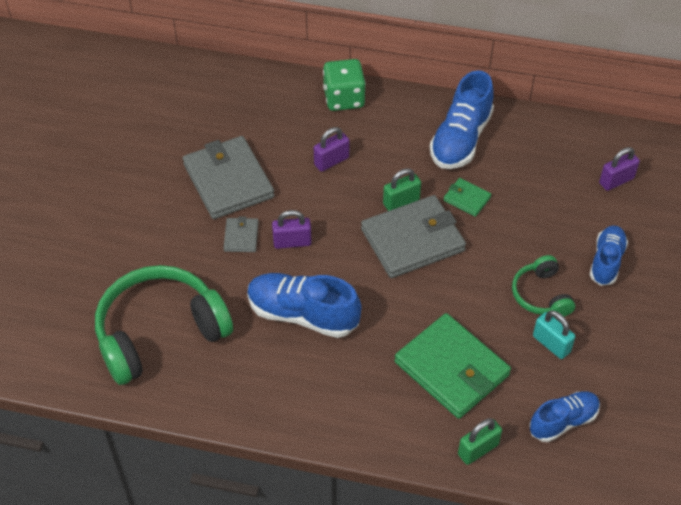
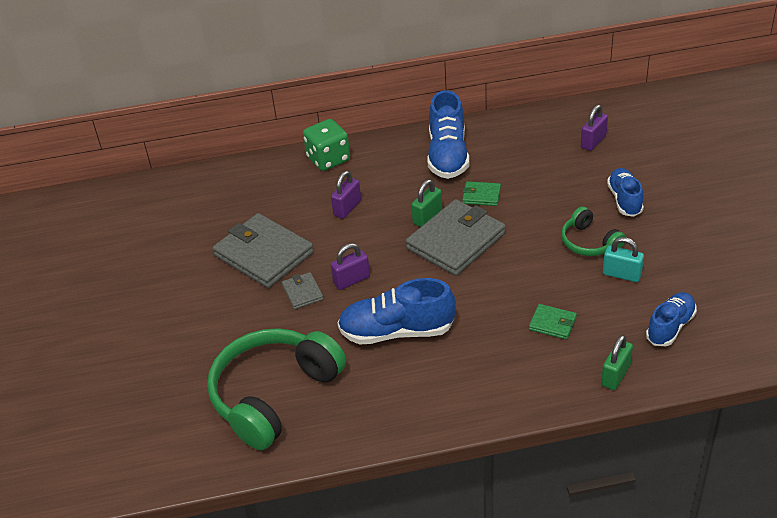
camera: 20 degrees left, 10 degrees down
(452, 368) = (552, 323): green wallet -> green wallet, size x0.46

